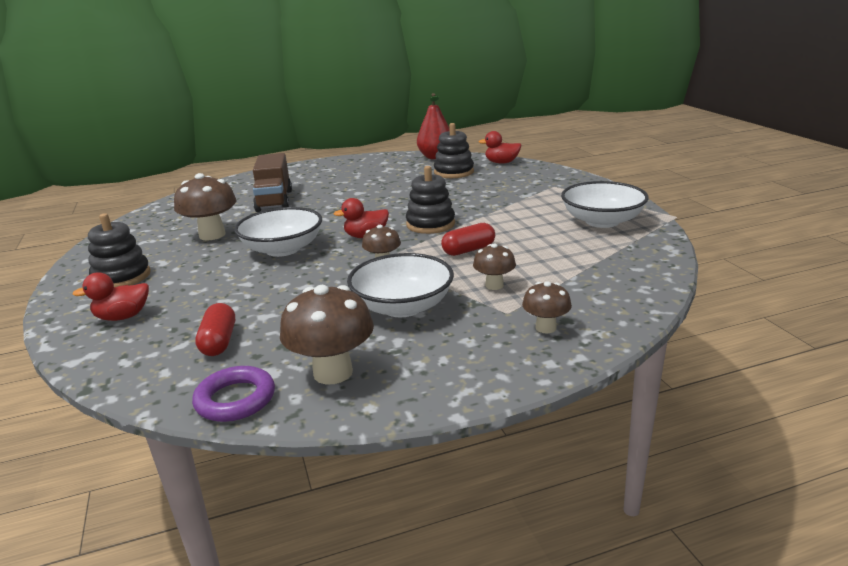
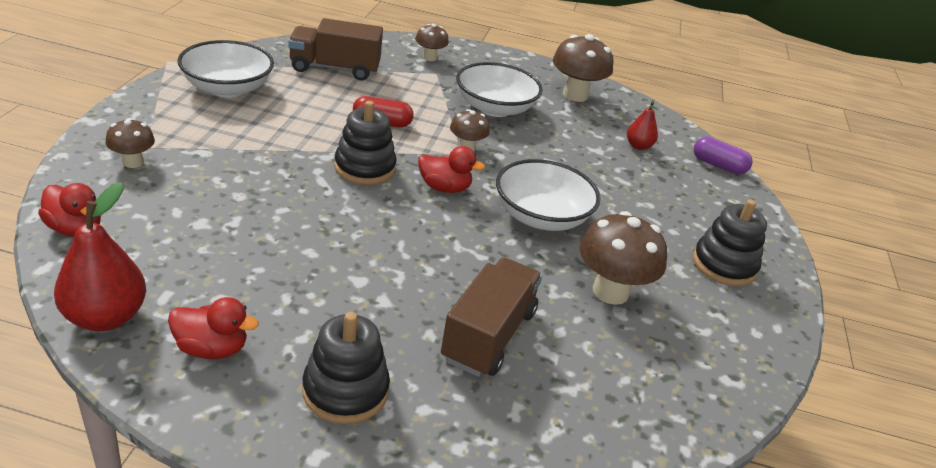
camera: 155 degrees left, 10 degrees up
(110, 365) = (718, 165): none -> purple capsule
(123, 317) = (715, 207): red duck -> red duck (212, 348)
(219, 342) = (638, 146): red capsule -> red pear
(235, 399) = (638, 108): purple ring -> none
(454, 172) = (174, 248): black stacking toy -> black stacking toy (345, 391)
(494, 285) = (414, 90): brown mushroom -> brown mushroom (133, 162)
(585, 268) = (335, 69): none -> brown truck

